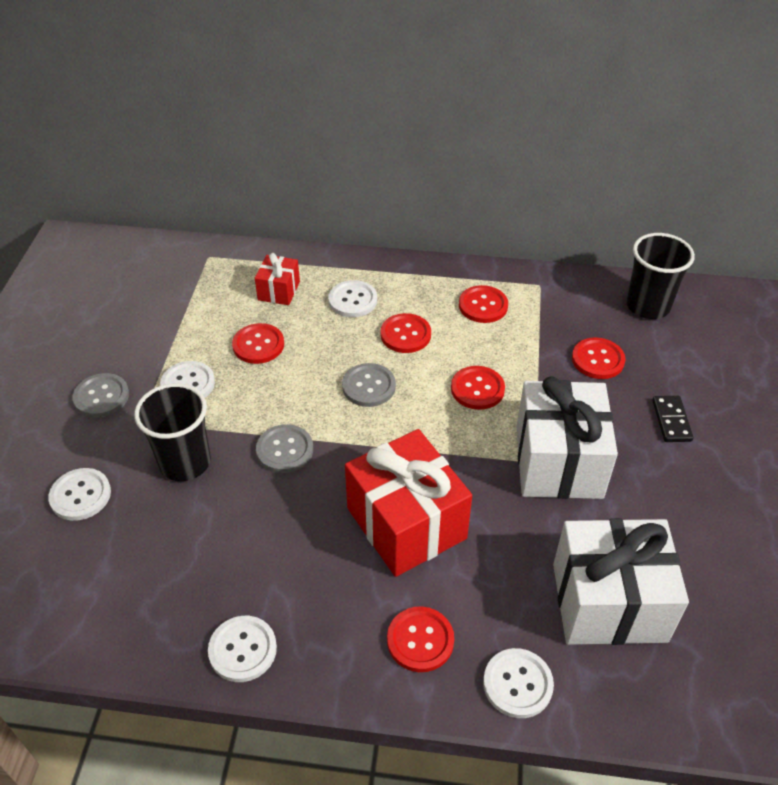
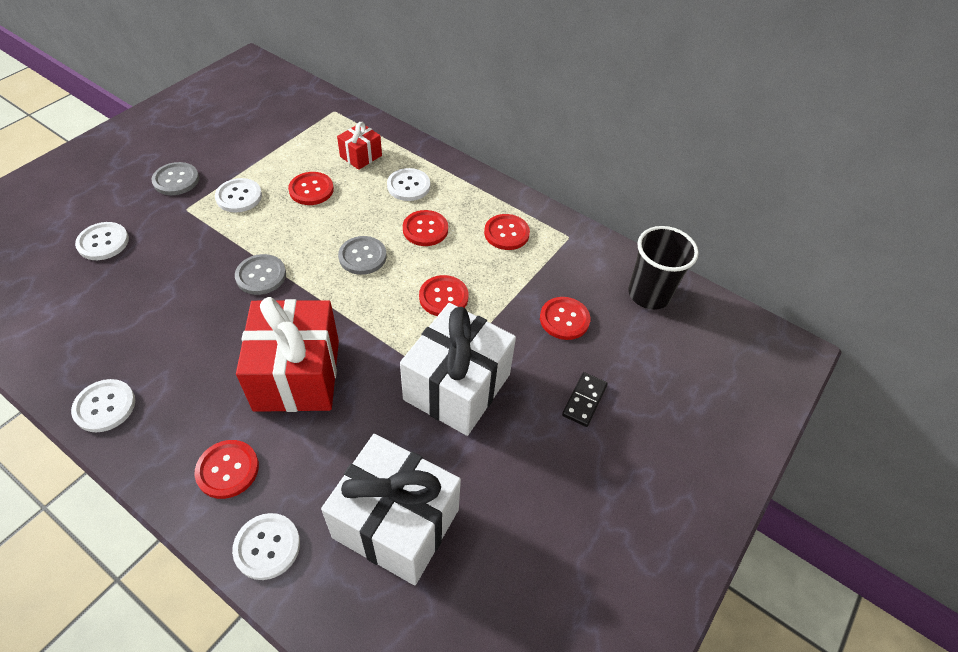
camera: 25 degrees right, 5 degrees up
(185, 462) = (187, 252): black cup -> none

